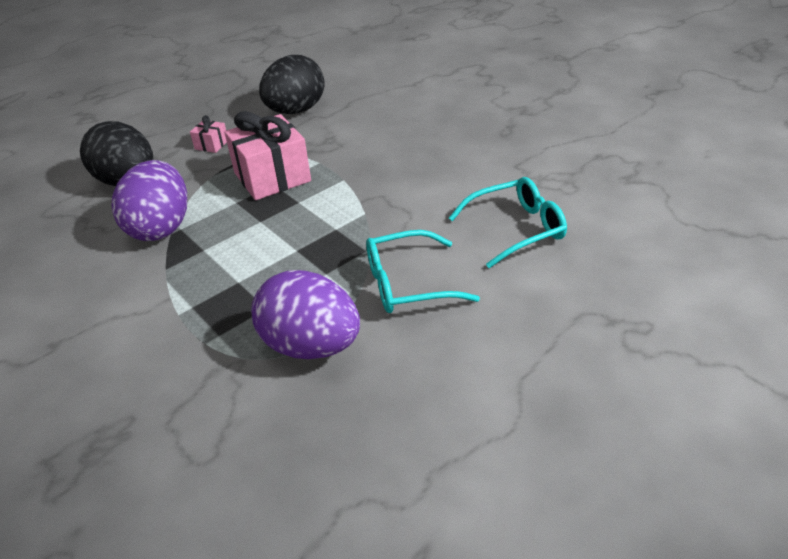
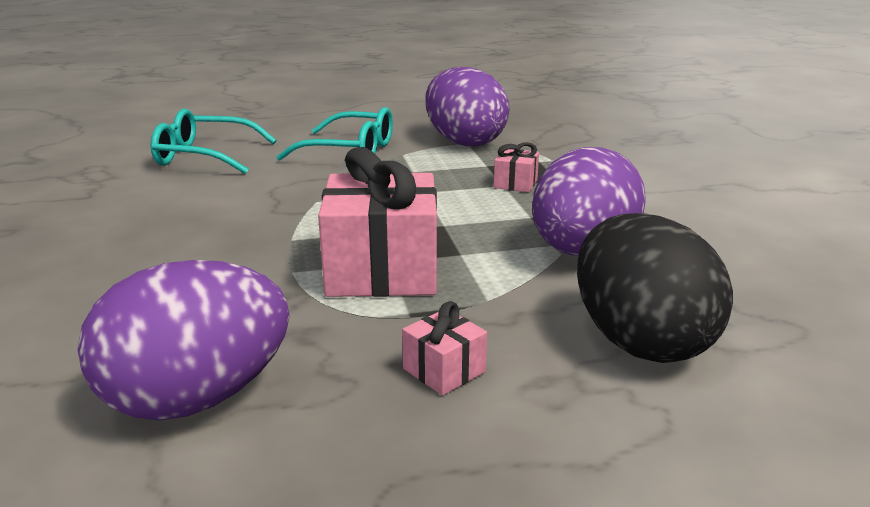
camera: 155 degrees left, 15 degrees down
(228, 286) = (515, 184): none -> pink gift
(296, 111) = (197, 398): black egg -> purple egg

